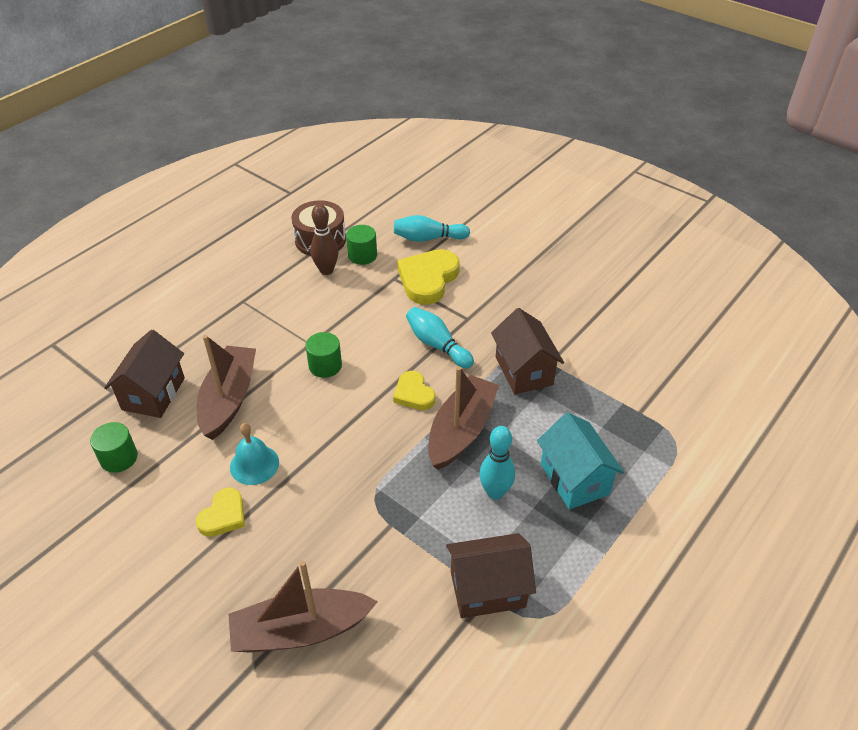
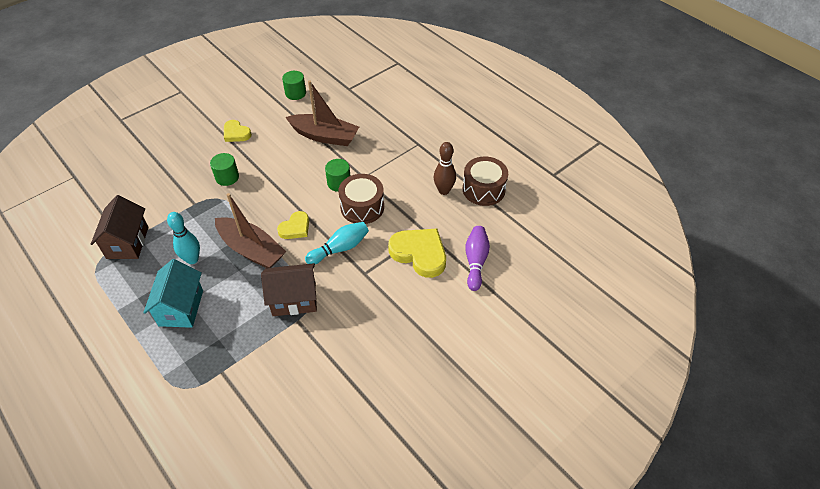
camera: 100 degrees right, 5 degrees up
(153, 394) = (341, 104): brown house -> none
(254, 464) = (267, 146): turquoise bell -> none
(300, 630) = (149, 161): brown boat -> none
(362, 255) = (459, 214): green cylinder -> green cylinder (227, 177)
(365, 336) = (362, 207): none -> brown drum
(414, 394) = (295, 228): yellow heart -> yellow heart turned 150 degrees clockwise
(428, 238) = (475, 262): turquoise bowling pin -> purple bowling pin
(574, 479) = (181, 308): turquoise house -> turquoise house turned 75 degrees counterclockwise

